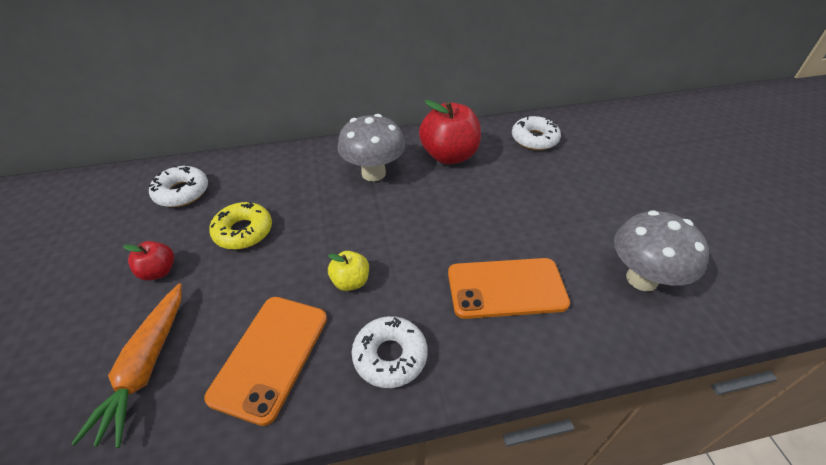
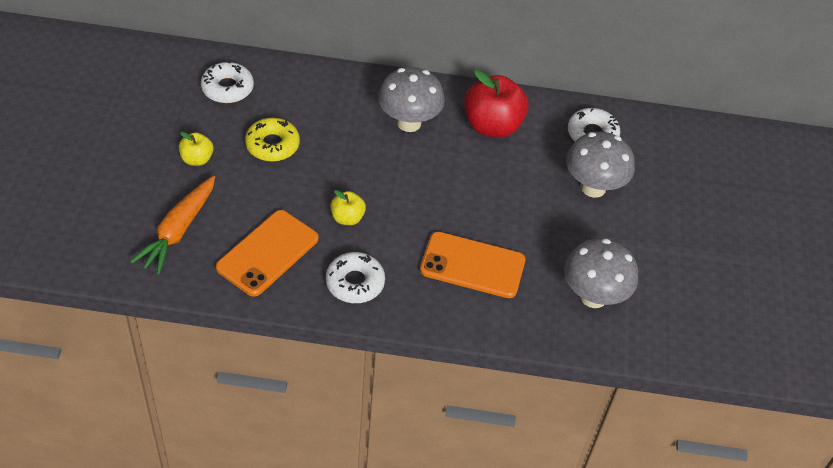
camera: 15 degrees right, 5 degrees up
(158, 271) = (197, 159): red apple -> yellow apple
(565, 179) = (593, 187): none -> grey mushroom

